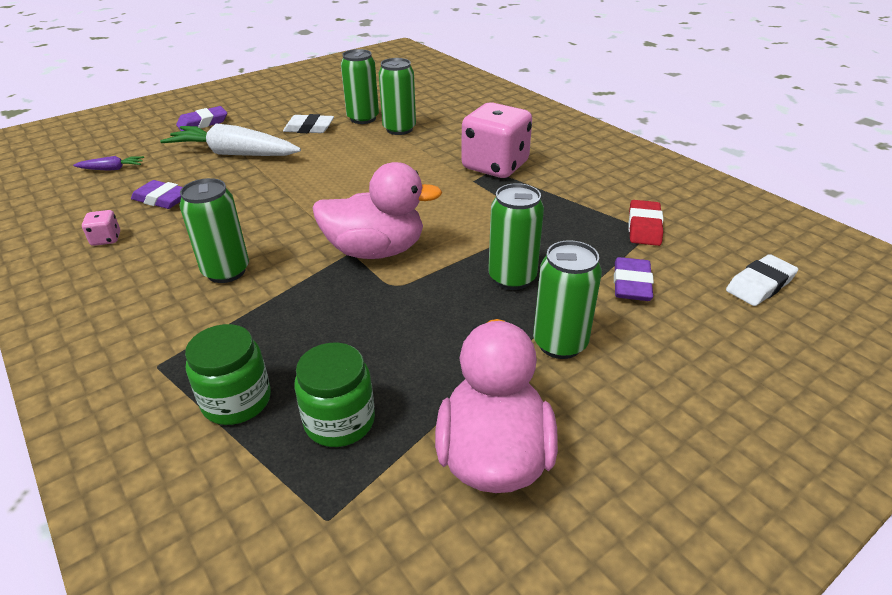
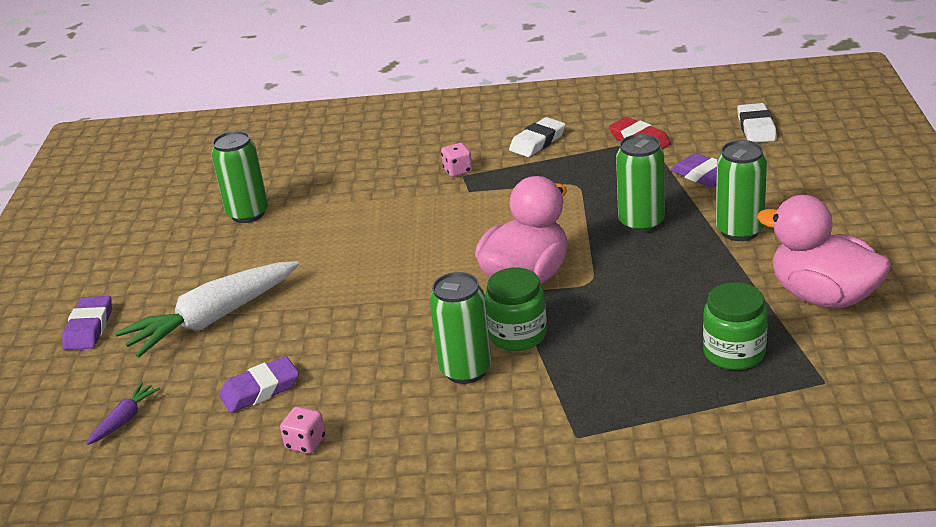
camera: 50 degrees left, 5 degrees down
(236, 401) = (666, 399): green jar -> green jar (518, 335)
(309, 128) = (220, 254): white eraser -> white eraser (537, 142)
(399, 129) = (307, 199): green can -> none
(495, 166) = (458, 171): pink dice -> pink dice, size x0.41

